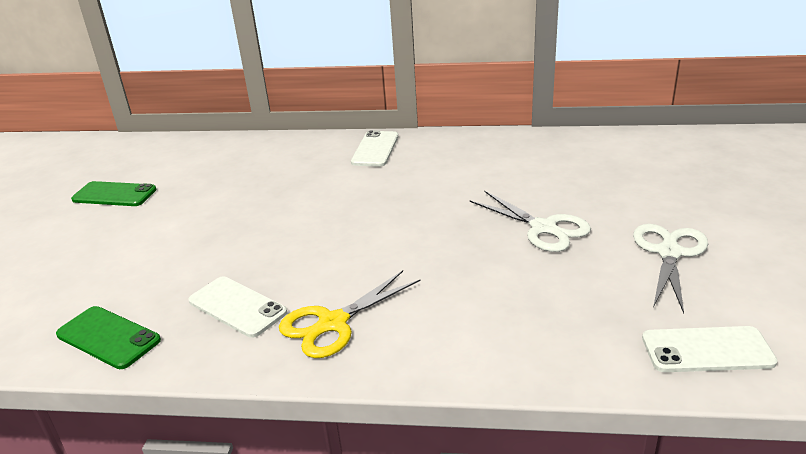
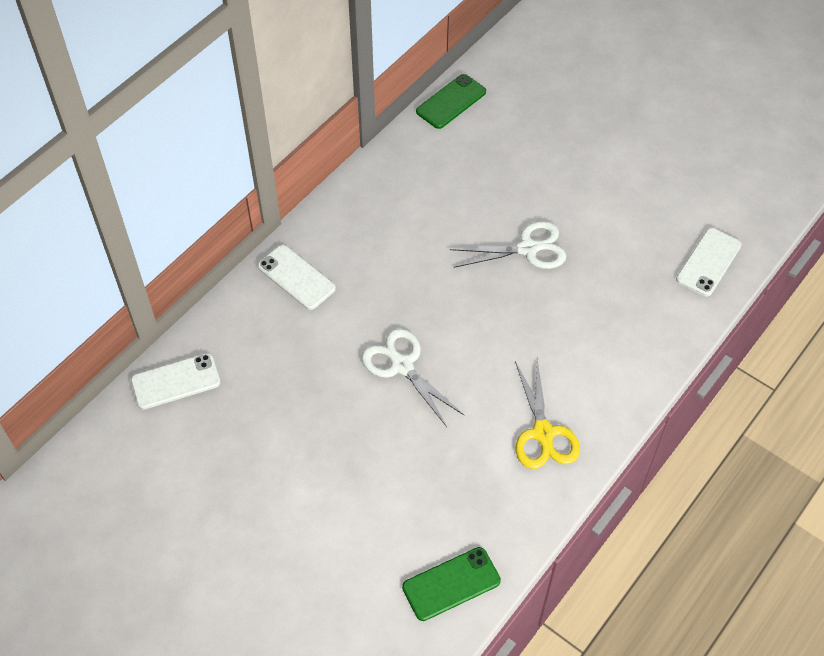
camera: 60 degrees left, 25 degrees up
(114, 195) = (188, 523): green phone -> green phone (451, 102)
(237, 307) = (476, 484): white phone -> white phone (175, 382)
(669, 253) = (611, 206): white scissors -> white scissors (402, 366)

